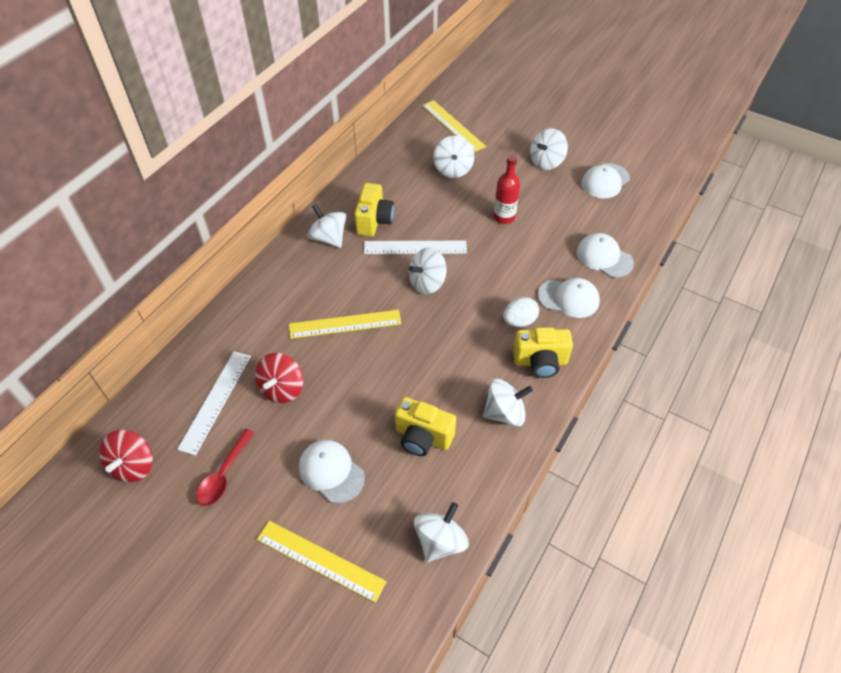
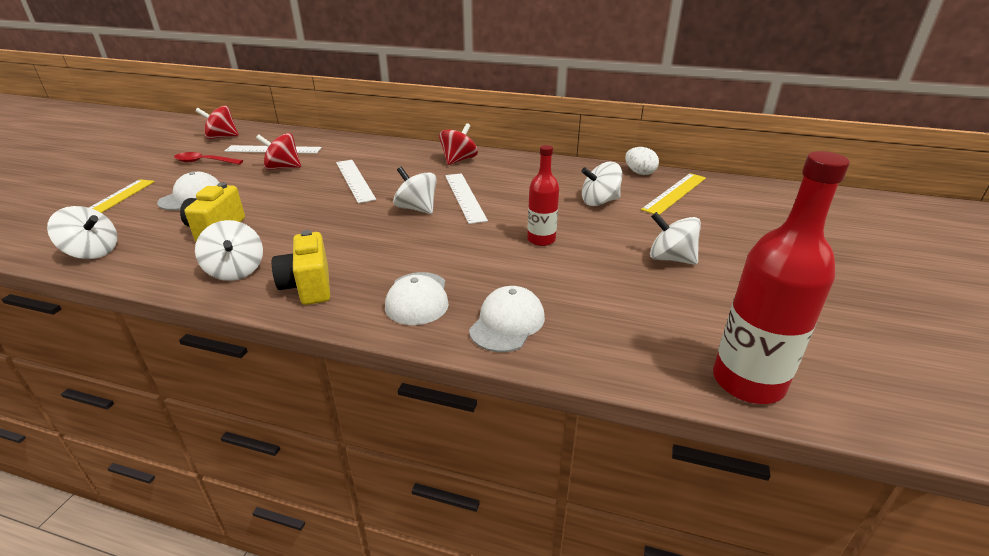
camera: 75 degrees right, 20 degrees down
(329, 238) = (458, 160): white spinning top -> red spinning top
(345, 324) = (354, 180): yellow ruler -> white ruler
(374, 221) = (492, 174): yellow camera -> none
(519, 321) = (372, 266): white egg -> white egg (639, 173)
(605, 181) = (675, 312): white cap -> none
(667, 177) = (748, 382): none -> red bottle

